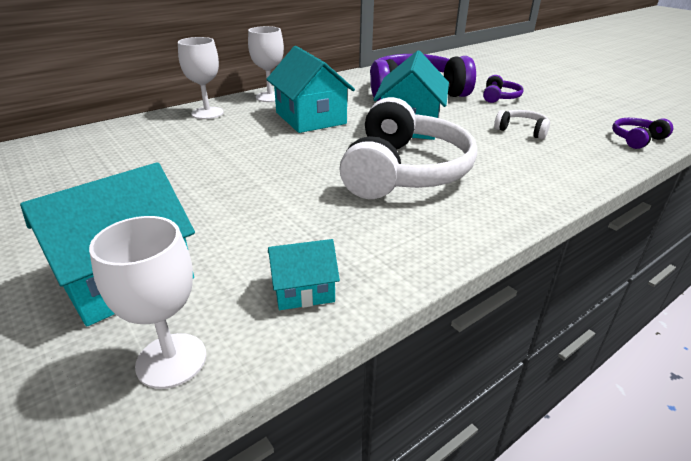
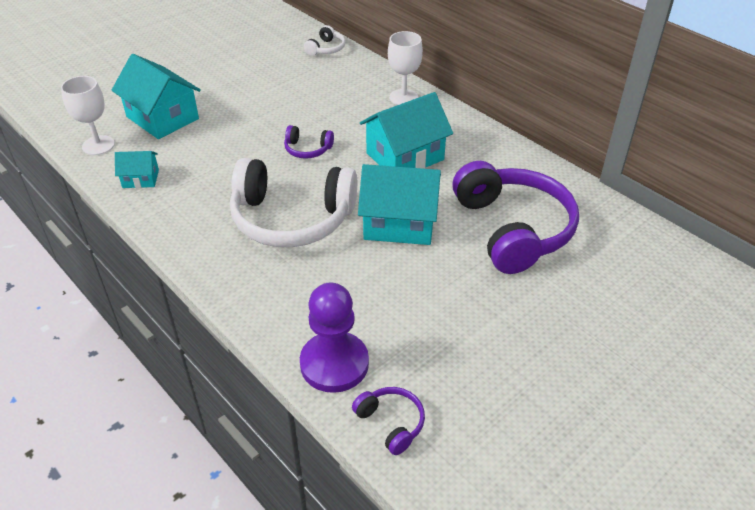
camera: 85 degrees right, 10 degrees up
(270, 97) = (458, 125): white goblet -> none
(303, 290) = (140, 179): turquoise house -> turquoise house turned 75 degrees counterclockwise
(500, 97) = (519, 308): purple headphones -> purple headphones (307, 149)
(522, 130) = (401, 313): white headphones -> white headphones (326, 49)
(594, 156) = (334, 364): none -> purple pawn

